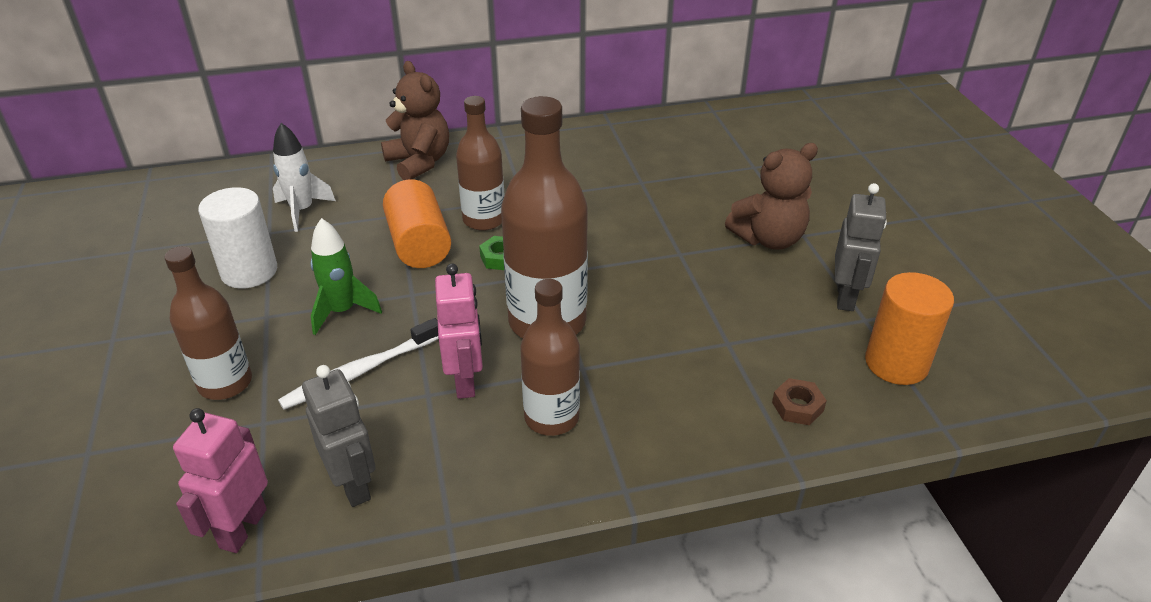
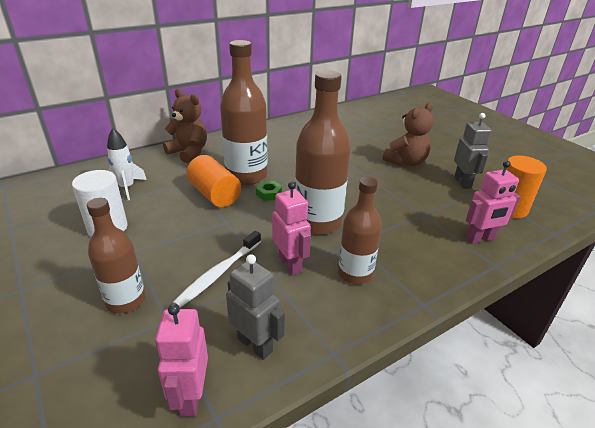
camera: 20 degrees left, 5 degrees down
(342, 311) = (186, 240): green rocket -> none
(484, 220) = (246, 176): brown bottle -> brown bottle, size x1.58
(797, 406) = (480, 239): brown nut -> pink robot

